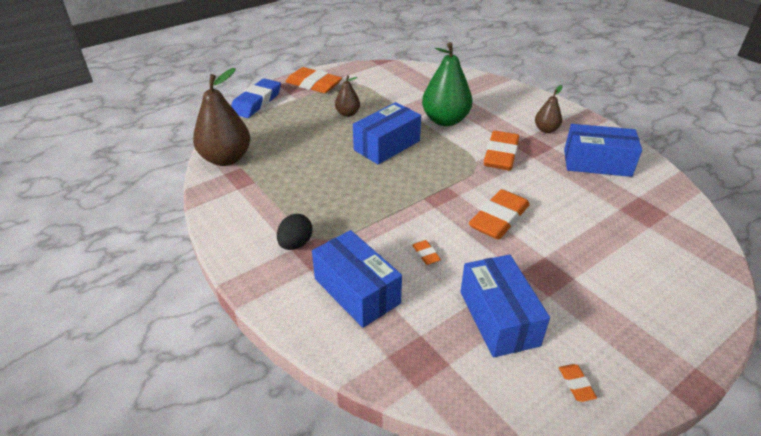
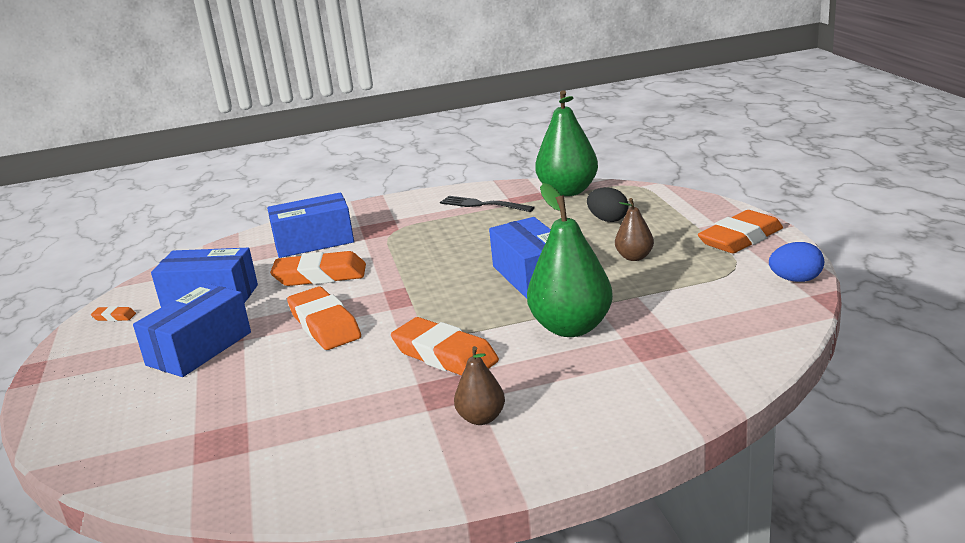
camera: 115 degrees right, 15 degrees down
(226, 159) = (568, 191): brown pear -> green pear
(255, 199) = (482, 205): none -> black fork
(256, 102) = (697, 203): blue eraser -> none
(295, 244) = (398, 220): black egg -> black egg (608, 220)
(363, 68) = (795, 280): none -> blue egg
(426, 254) = (320, 276): orange eraser -> orange eraser, size x2.33
(597, 163) = (352, 440): blue box -> blue box (199, 348)

